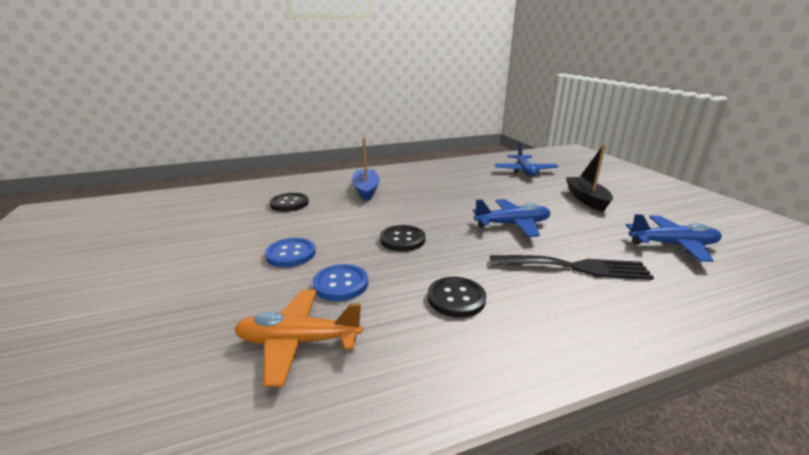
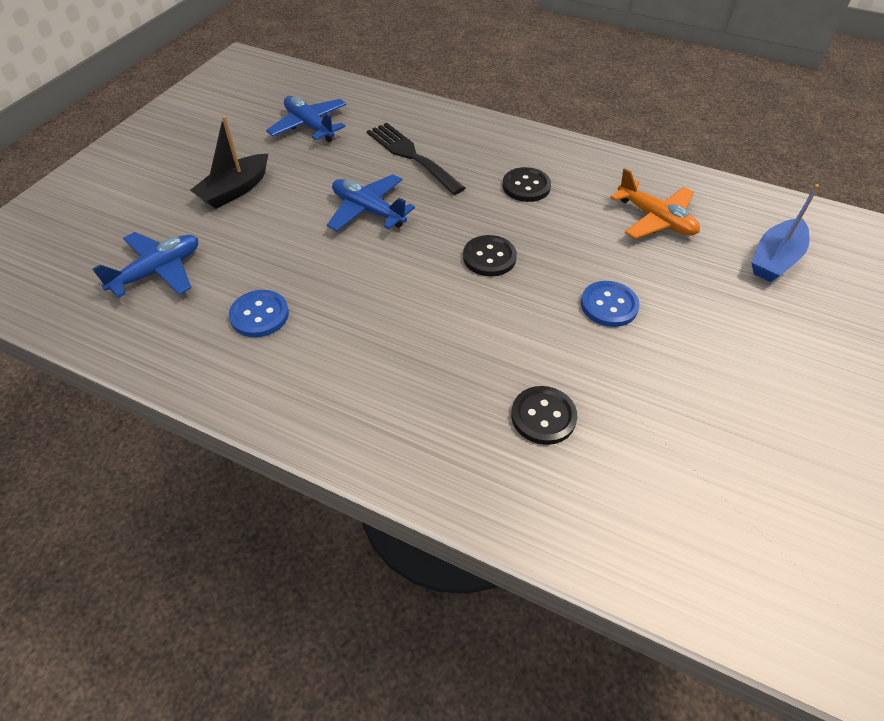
camera: 135 degrees left, 25 degrees up
(340, 284) = (592, 244): blue button -> blue button (259, 315)
(366, 190) = (411, 378): blue boat -> blue boat (775, 259)

